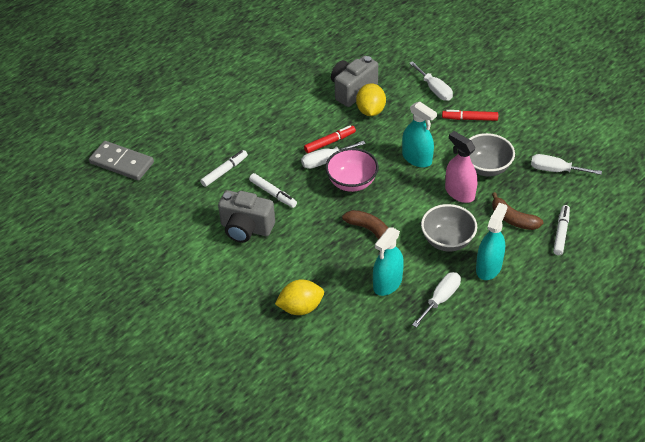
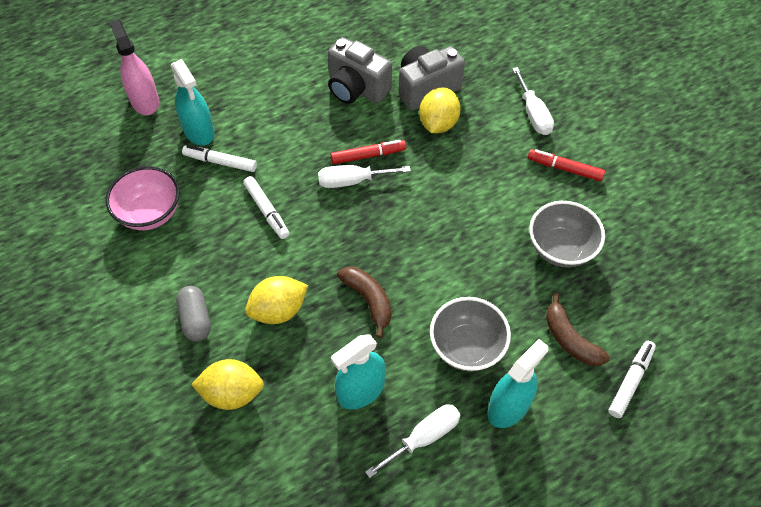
camera: 15 degrees right, 10 degrees up
(121, 163) = (103, 117): grey domino -> none
(224, 171) = (220, 162): white marker -> white marker turned 135 degrees counterclockwise
(246, 228) = (212, 252): grey camera -> grey camera (356, 88)
(254, 271) = (196, 319): none -> grey capsule
(310, 251) = (278, 310): none -> yellow lemon
(352, 182) = (373, 222): pink bowl -> pink bowl (150, 213)
(417, 158) = (472, 209): turquoise spray bottle -> turquoise spray bottle (199, 131)
(459, 193) = (510, 277): pink spray bottle -> pink spray bottle (145, 101)
(555, 170) = (656, 279): white screwdriver -> none

